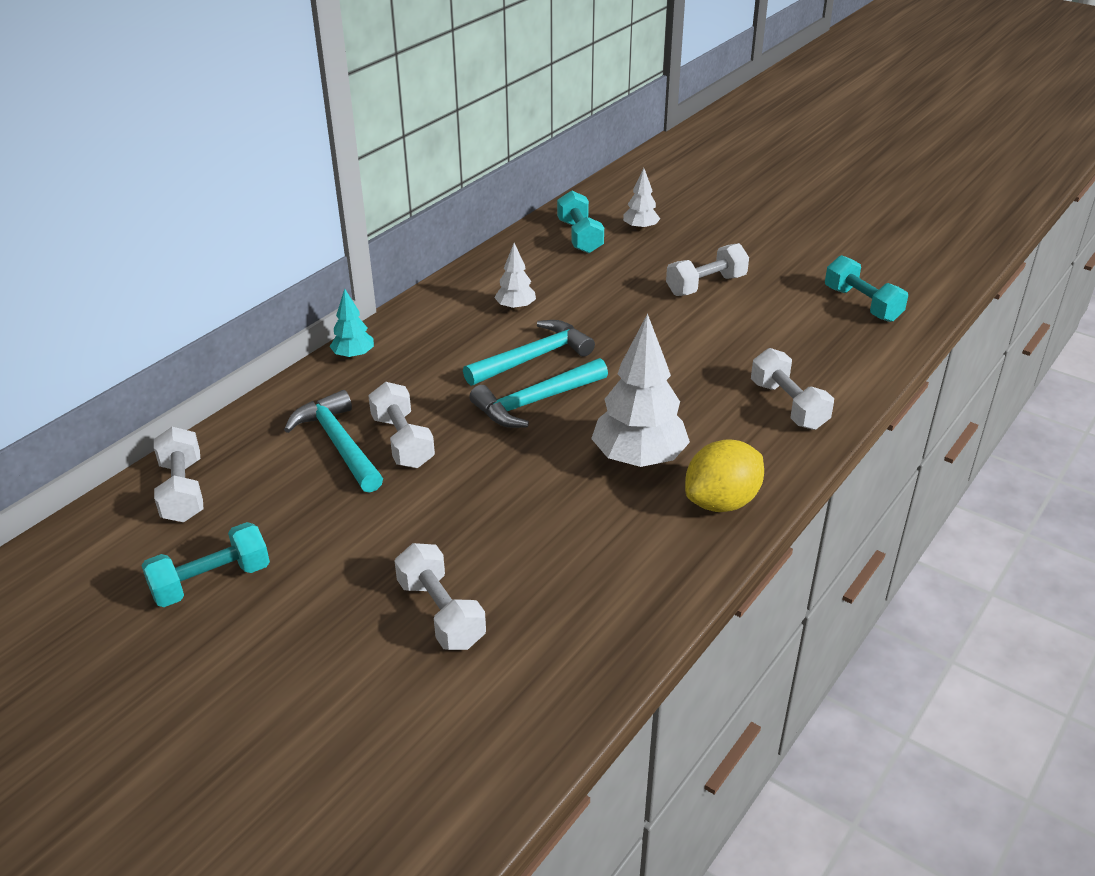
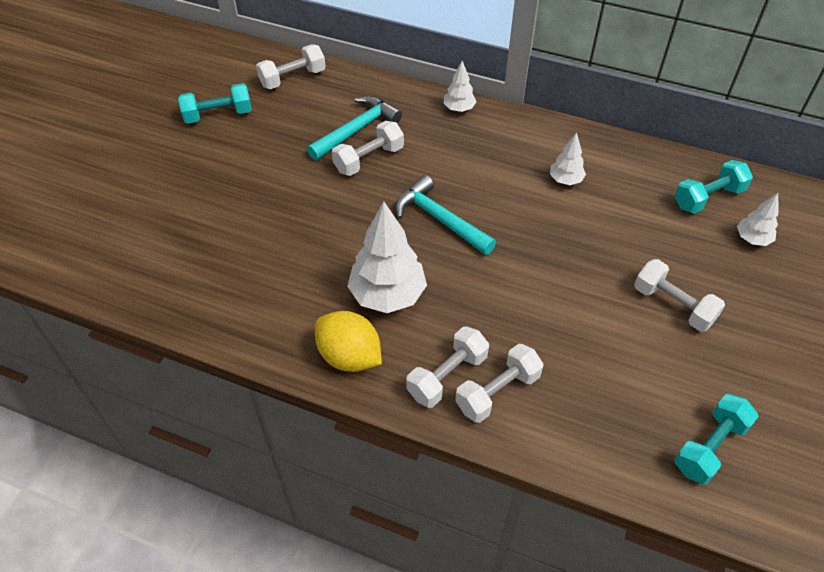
camera: 75 degrees right, 15 degrees up
(211, 582) = (218, 115): turquoise dumbbell -> turquoise dumbbell turned 60 degrees counterclockwise
(353, 356) = (459, 109): turquoise tree -> white tree
(441, 613) = (206, 220): white dumbbell -> white dumbbell (447, 376)
(533, 358) = (498, 206): turquoise hammer -> none

